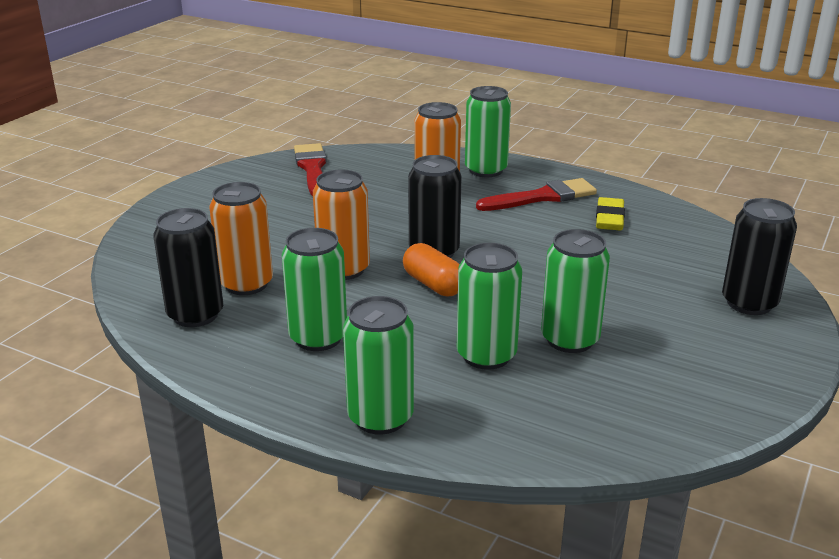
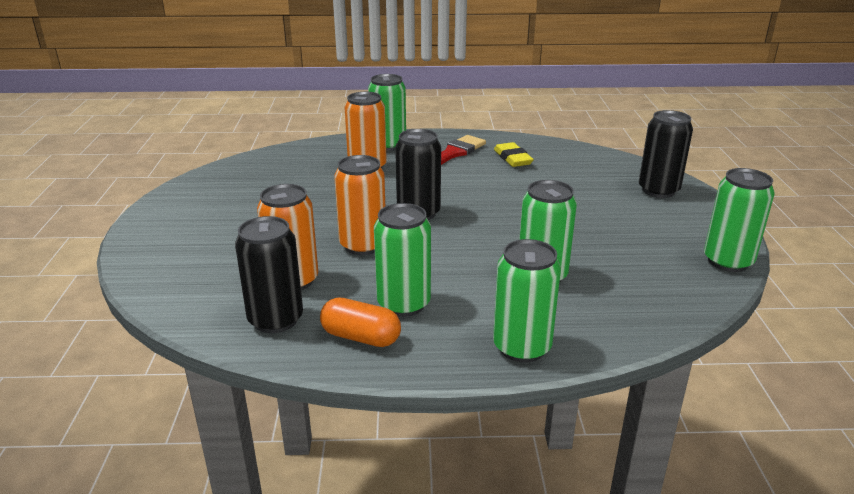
camera: 30 degrees left, 0 degrees up
(312, 168) = (245, 174): red brush -> none
(433, 284) = (446, 237): orange capsule -> orange capsule (361, 337)
(570, 339) = (583, 247): green can -> green can (728, 261)

